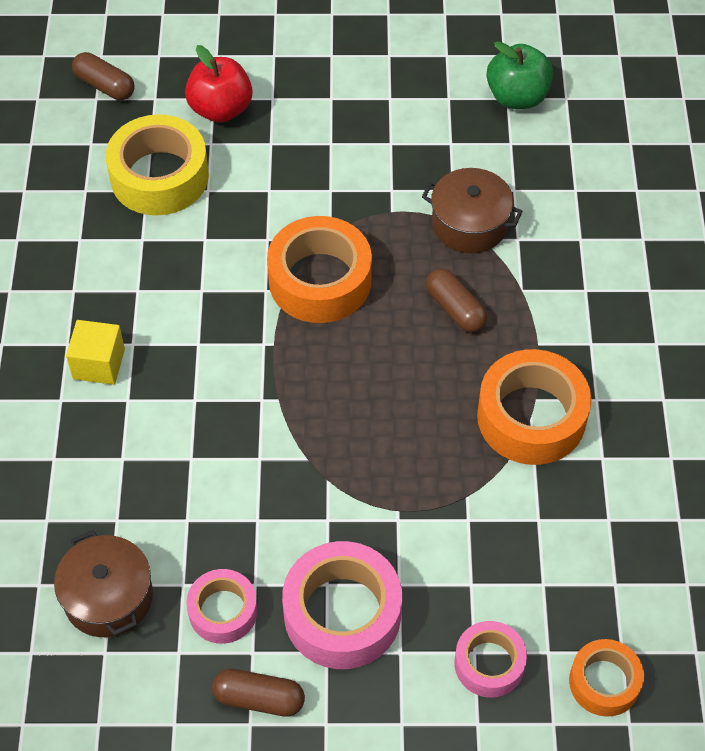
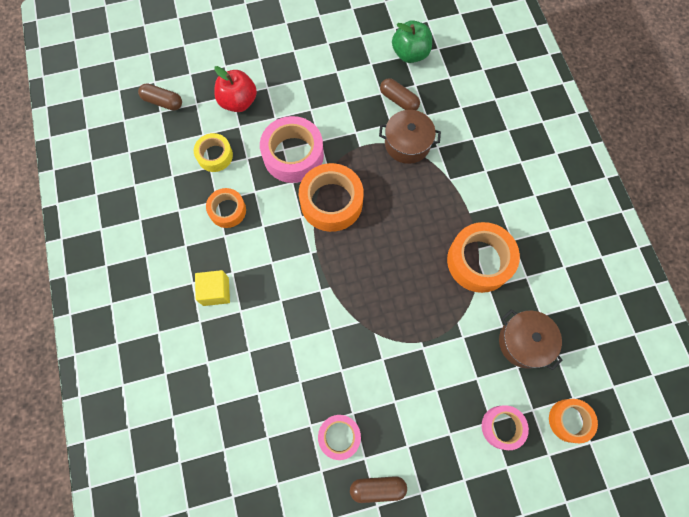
camera: 15 degrees left, 15 degrees up
(108, 597) = (268, 446): brown pot -> brown pot (524, 342)
(154, 256) = (227, 210): none -> orange tape
(159, 176) = (215, 155): yellow tape -> yellow tape, size x0.59
(342, 613) = (409, 418): pink tape -> pink tape (293, 155)
(455, 309) = (415, 201): brown capsule -> brown capsule (399, 100)

